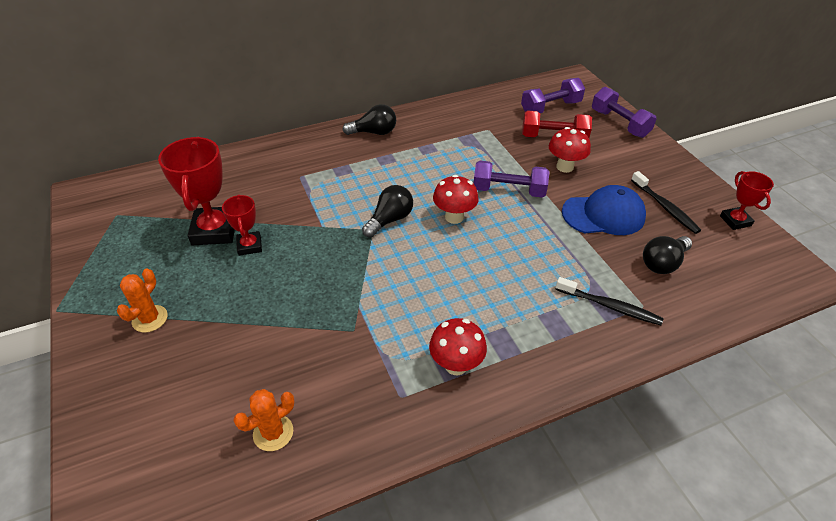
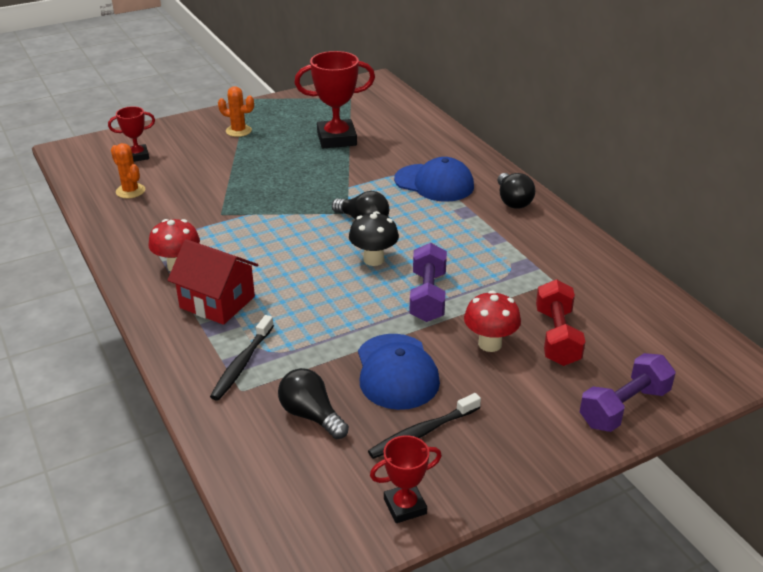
camera: 85 degrees right, 10 degrees down
(249, 246) = (319, 156): red trophy -> red trophy (137, 156)
(332, 171) = (434, 183): none -> blue cap
(454, 217) = (373, 259): red mushroom -> black mushroom
(520, 327) = (217, 302): none -> red house
(550, 108) = (635, 337): purple dumbbell -> none

